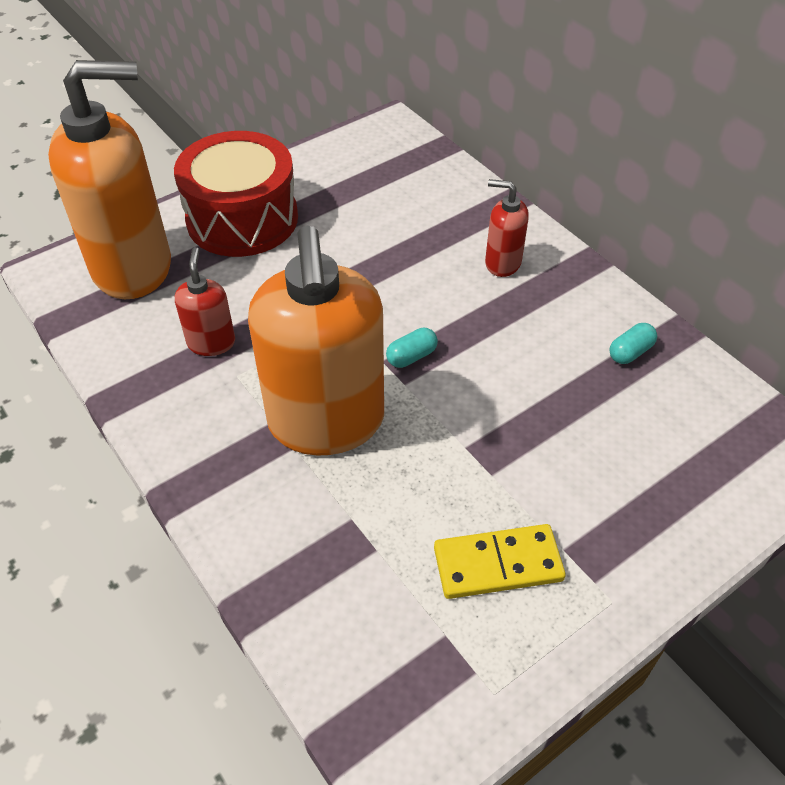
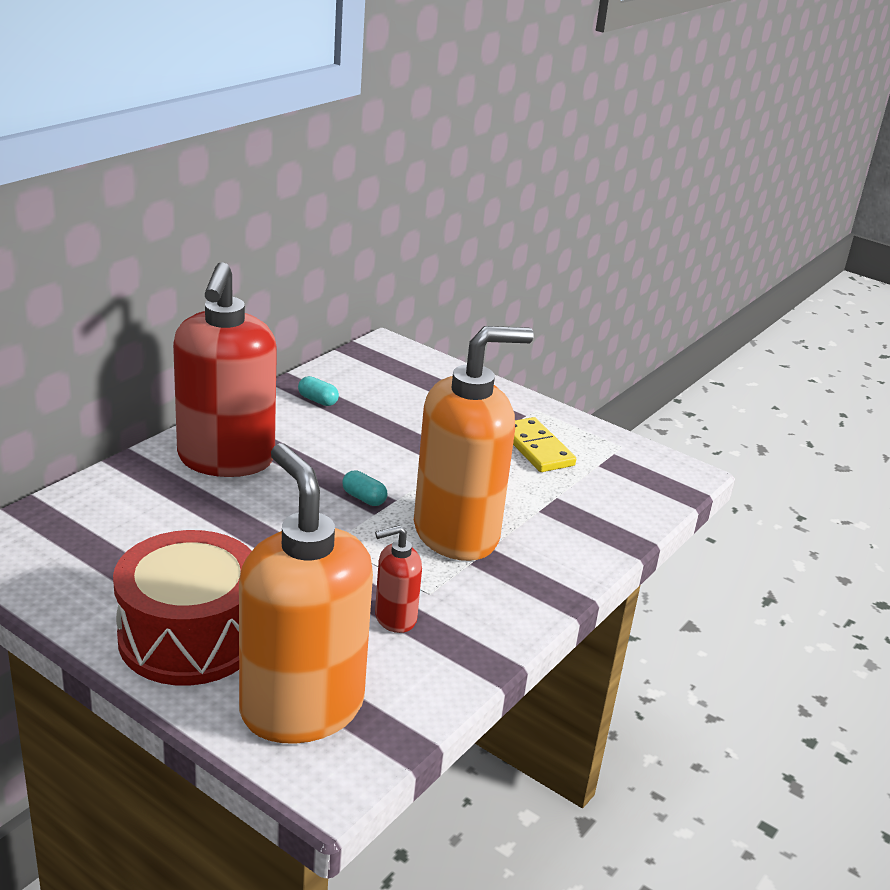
camera: 110 degrees left, 20 degrees down
(502, 263) = (226, 459): red soap dispenser -> red soap dispenser, size x2.23

